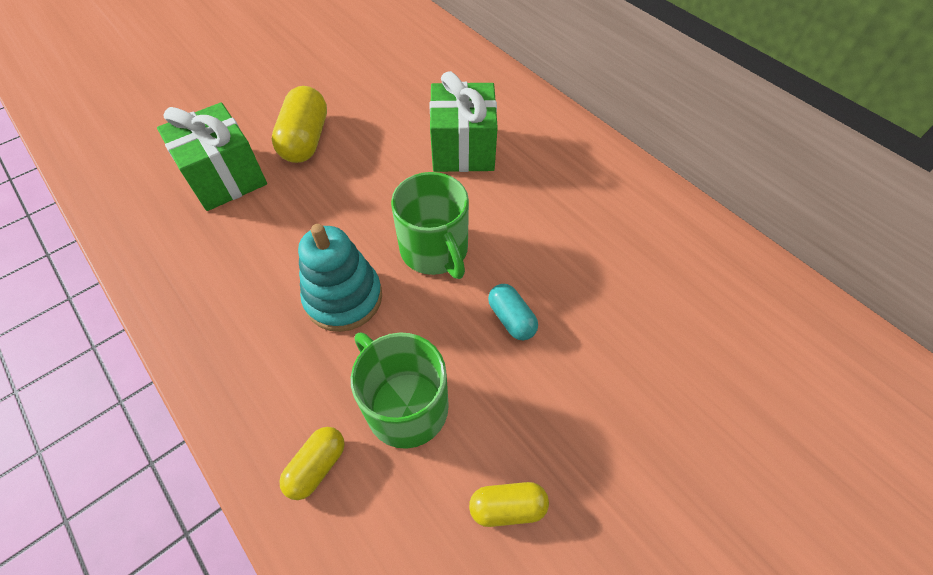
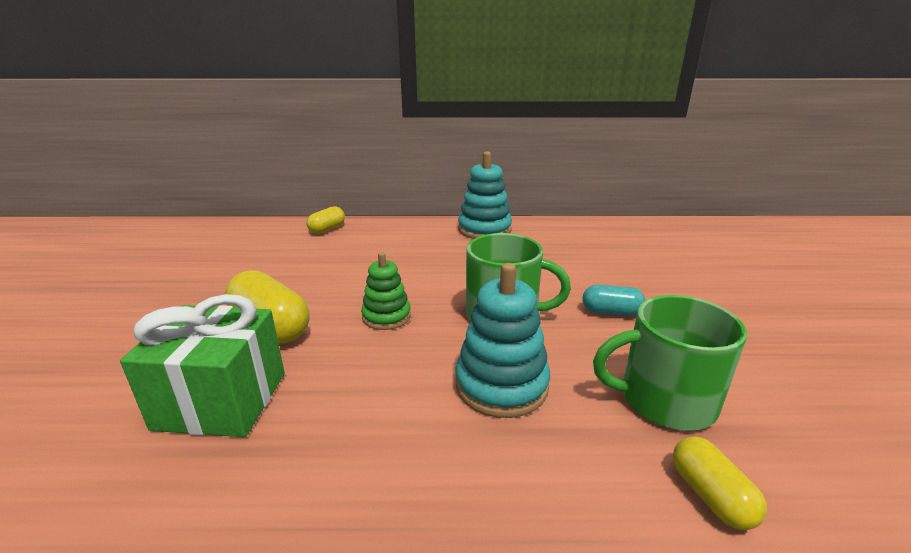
camera: 50 degrees left, 30 degrees down
(370, 185) = (386, 316): none -> green stacking toy
(463, 149) = (416, 264): green gift -> none
(507, 507) = (803, 388): yellow capsule -> yellow capsule (327, 229)
(581, 149) = (484, 229): none -> turquoise stacking toy

